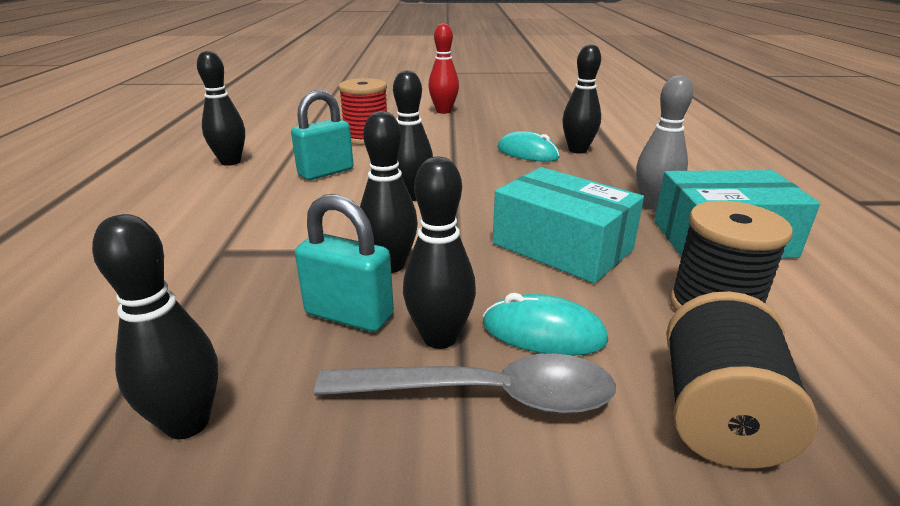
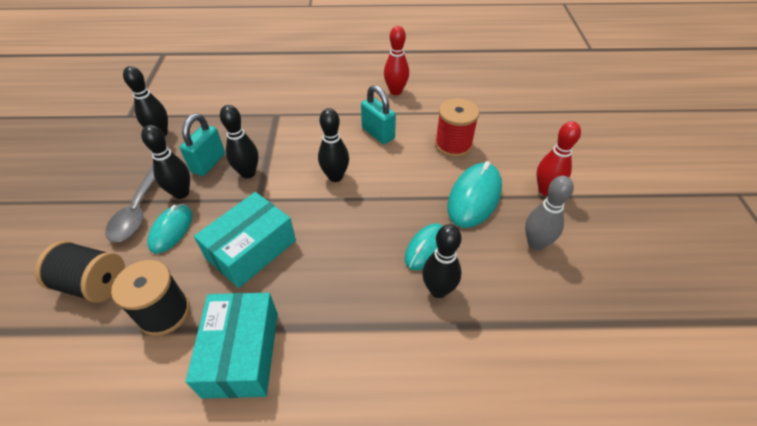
camera: 90 degrees right, 20 degrees up
(230, 162) = (395, 91): black bowling pin -> red bowling pin
(453, 133) = (474, 197): none -> turquoise mouse
(653, 205) = (306, 322): grey bowling pin -> grey bowling pin (536, 243)

